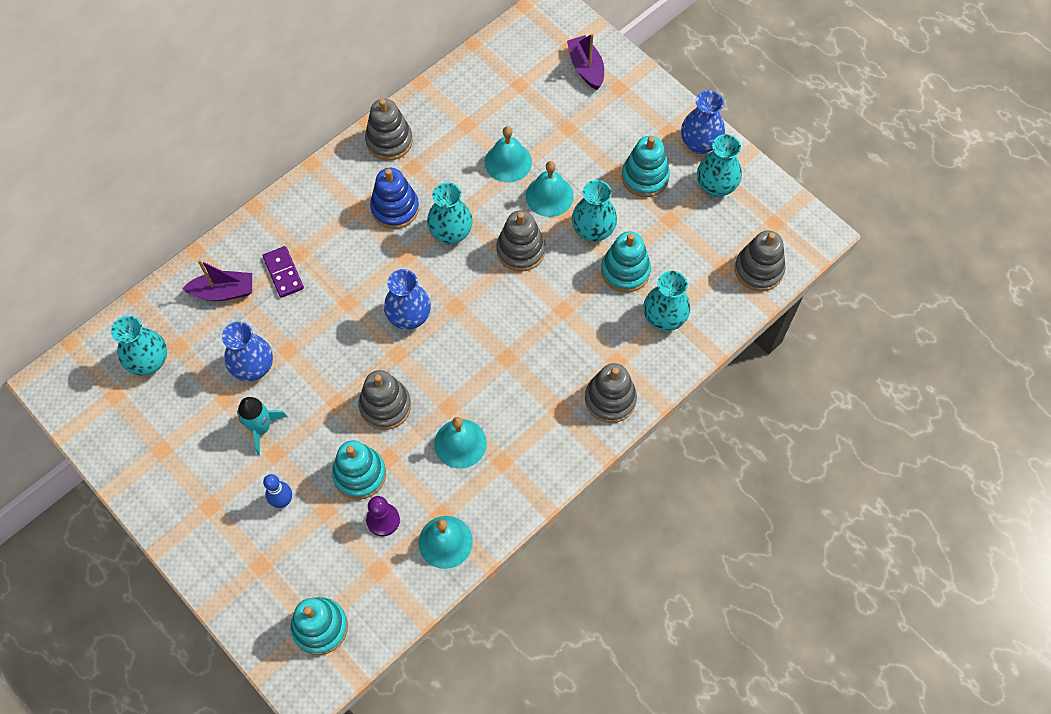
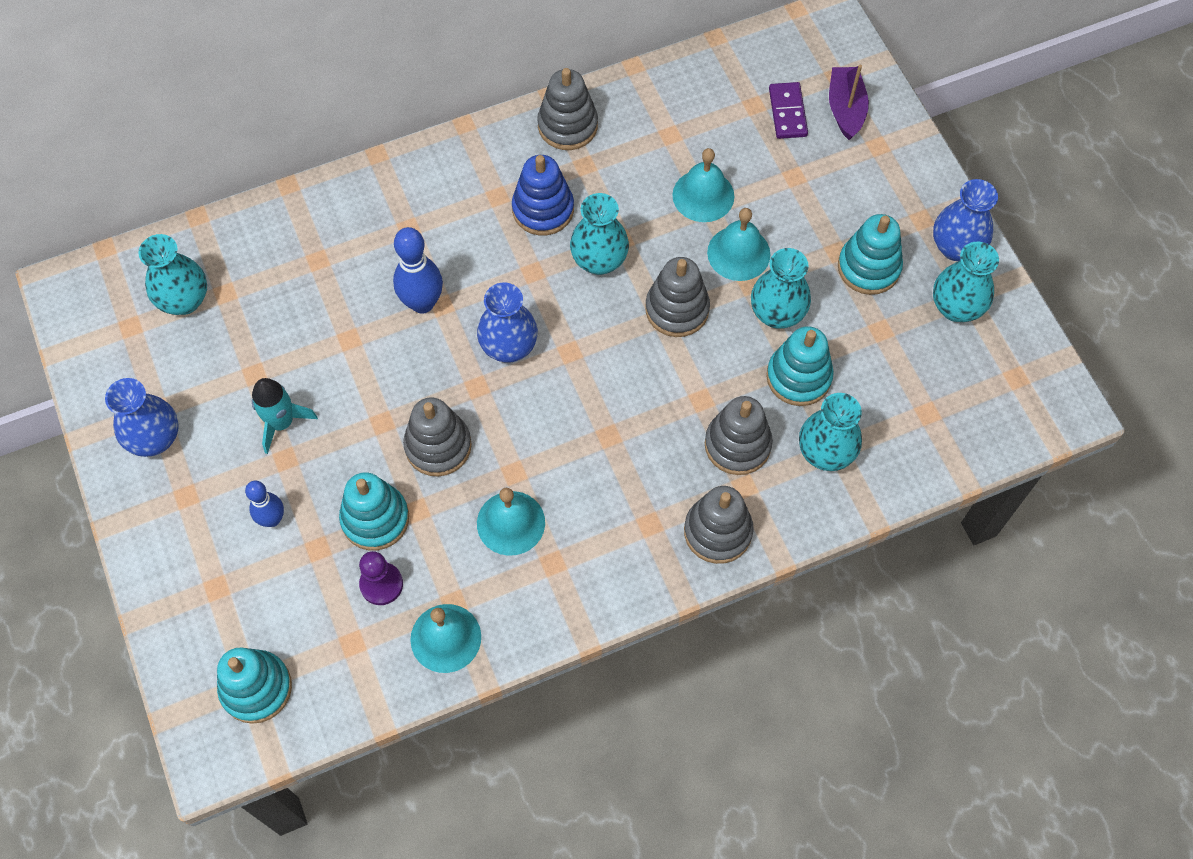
camera: 20 degrees right, 0 degrees up
(223, 292) = (302, 245): purple boat -> none
(253, 367) = (301, 347): blue vase -> blue vase (155, 438)
(283, 273) = (380, 245): purple domino -> purple domino (788, 112)
(332, 305) = (422, 303): none -> blue bowling pin
(758, 270) = (972, 431): grey stacking toy -> grey stacking toy (737, 445)

